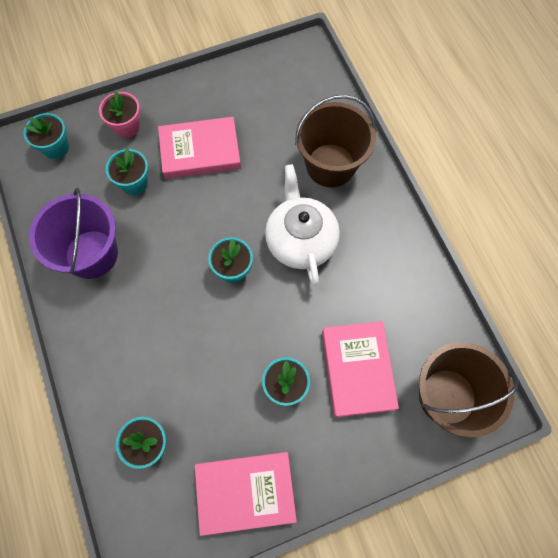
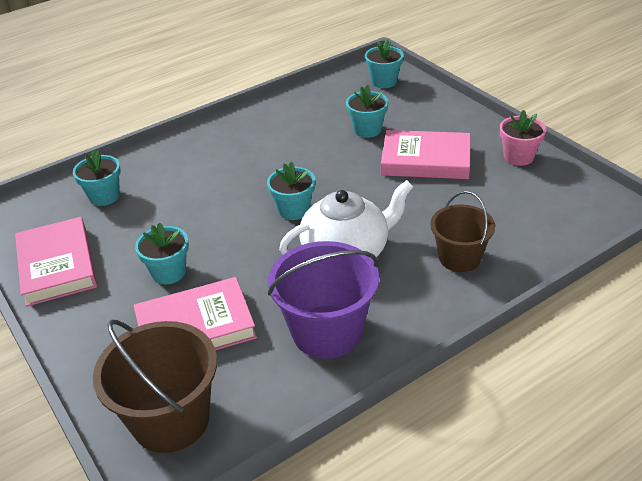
camera: 80 degrees right, 30 degrees down
(91, 254) = (282, 124): purple bucket -> purple bucket (327, 331)
(127, 126) = (428, 111): pink flower pot -> pink flower pot (518, 157)
(200, 151) = (425, 160): pink book -> pink book turned 60 degrees counterclockwise
(330, 165) = (459, 258): brown bucket -> brown bucket, size x0.64

